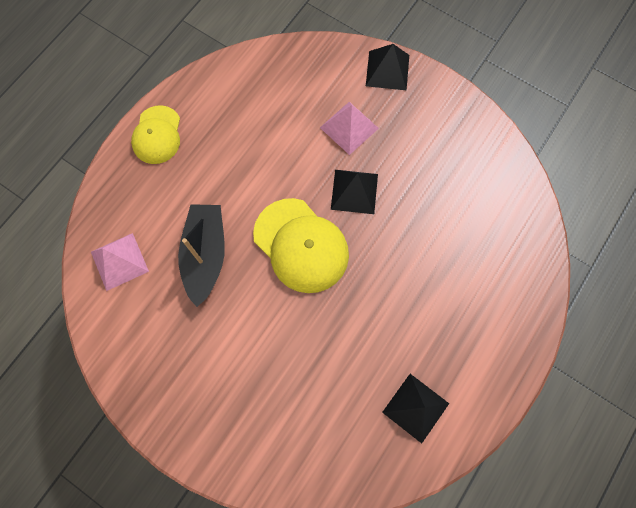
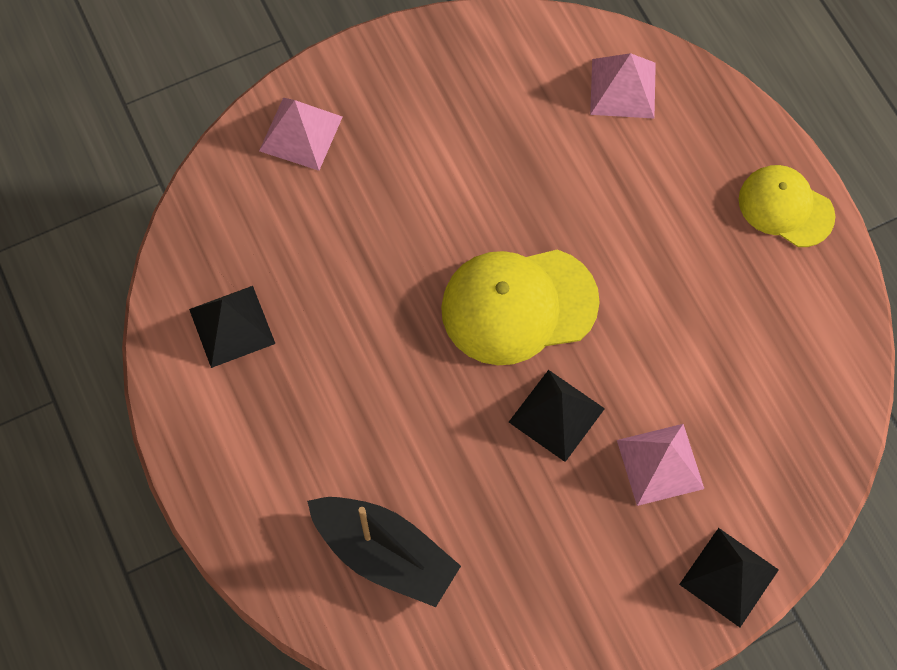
camera: 120 degrees right, 5 degrees down
(205, 255) = (573, 187): black boat -> black boat (384, 554)
(259, 449) = (300, 133): none -> pink pyramid

